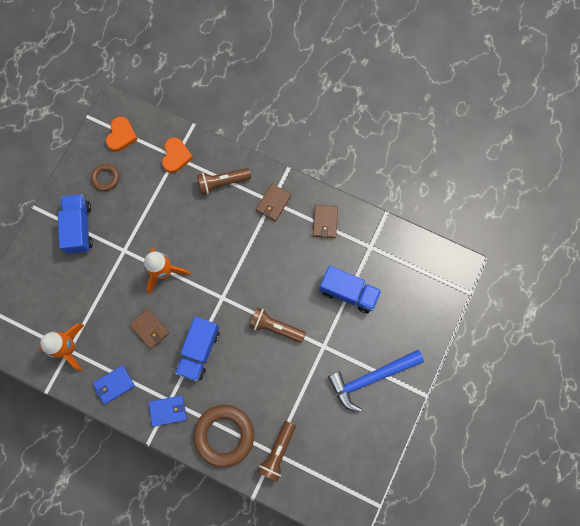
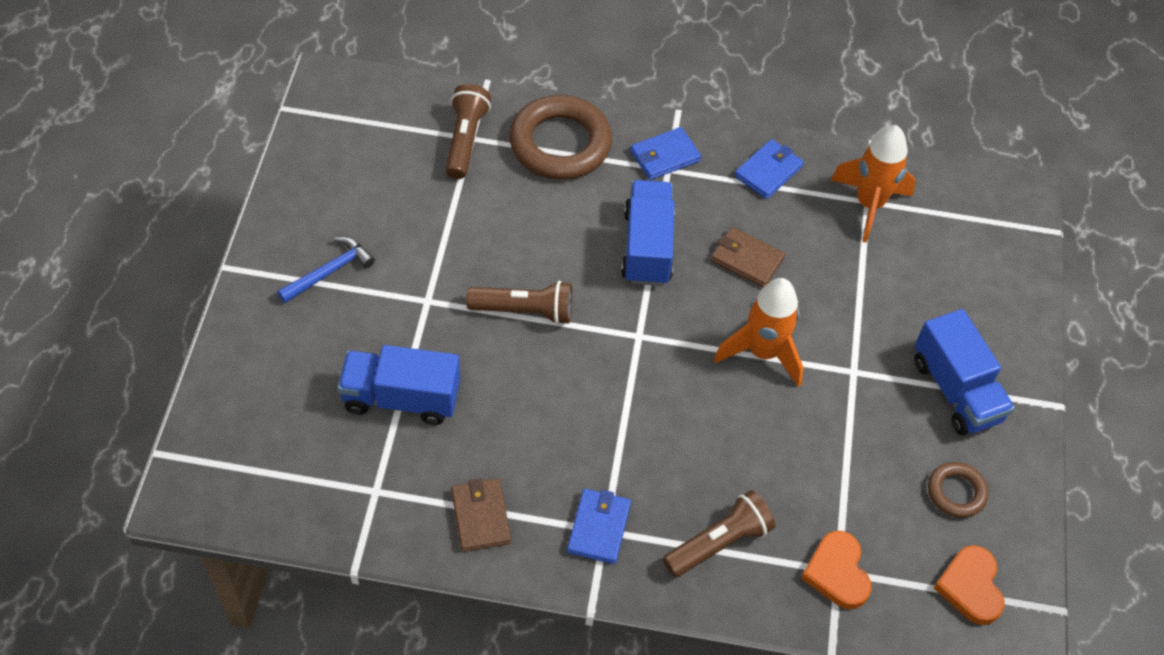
camera: 160 degrees right, 20 degrees down
(273, 203) = (599, 528): brown wallet -> blue wallet
(370, 378) = (330, 271): blue hammer -> blue hammer, size x0.57

